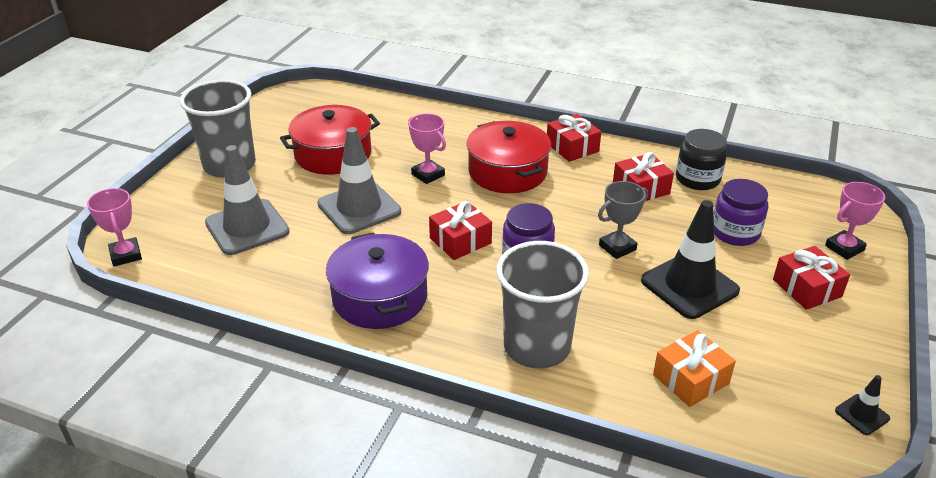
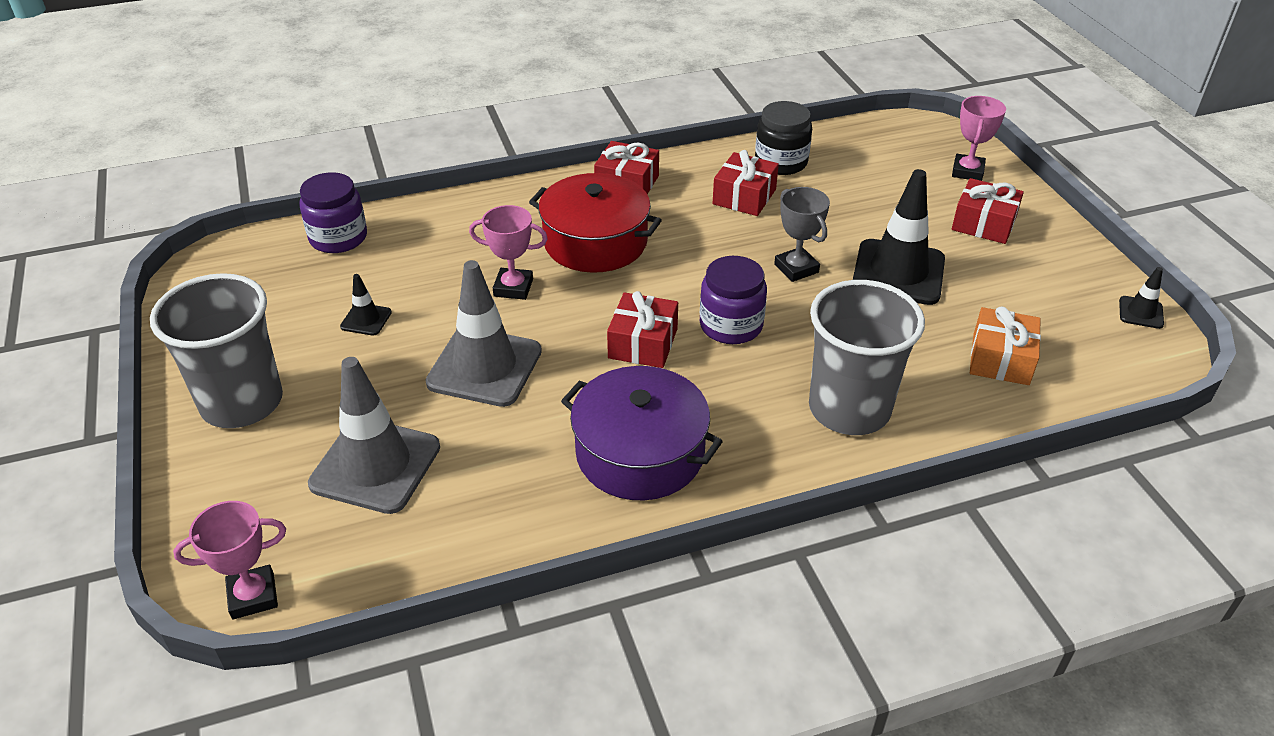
camera: 40 degrees left, 5 degrees up
(126, 255) = (253, 596): pink trophy -> pink trophy turned 45 degrees counterclockwise
(333, 154) = (366, 319): red pot -> black traffic cone
(617, 247) = (796, 268): grey trophy -> grey trophy turned 45 degrees counterclockwise
(735, 232) = (873, 200): purple jar -> purple jar (338, 238)

